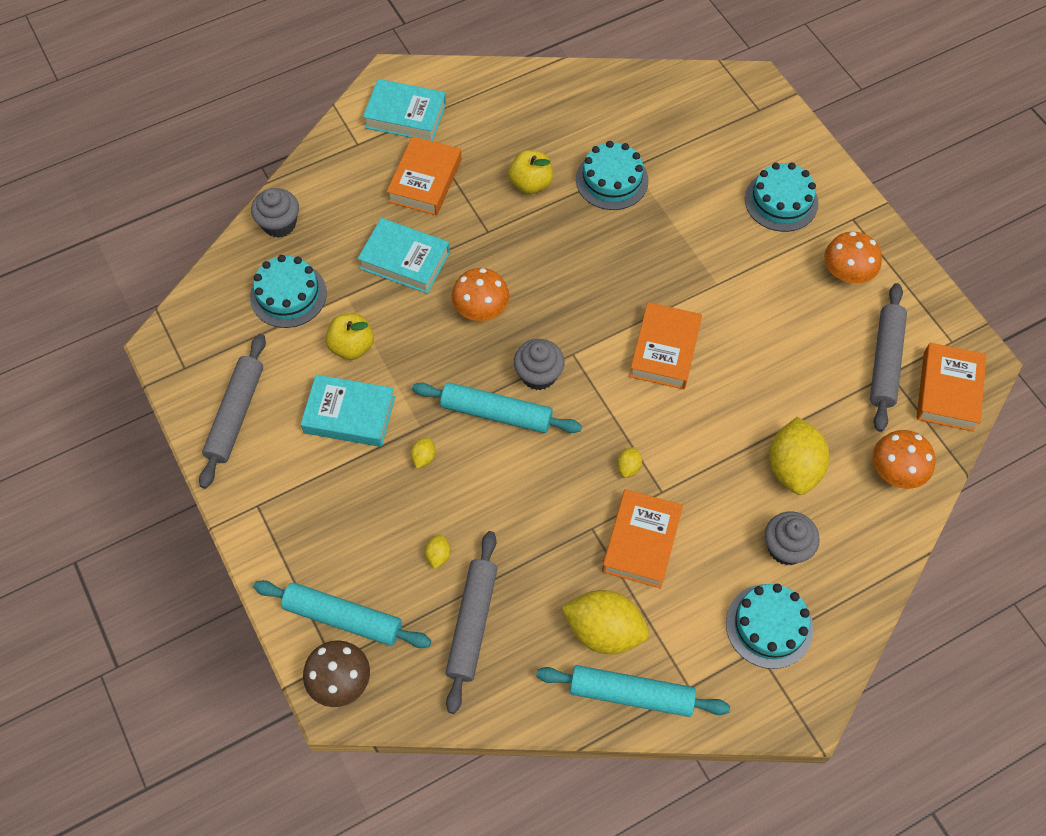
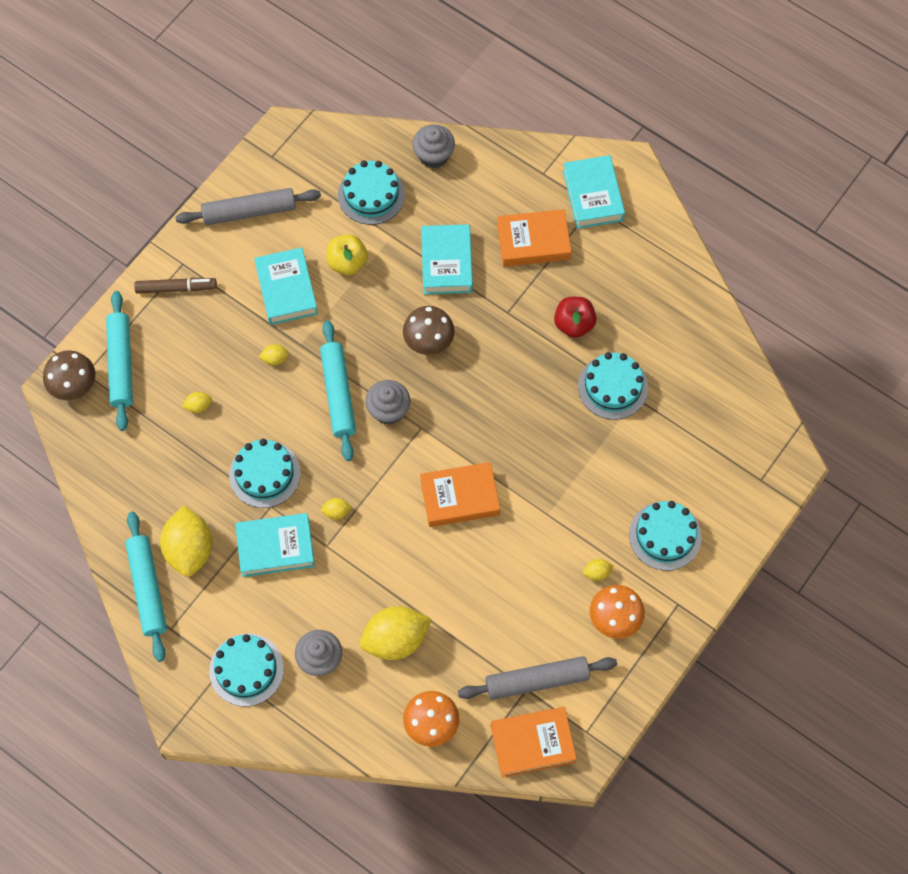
camera: 65 degrees right, 5 degrees up
(283, 524) = (176, 288): none -> brown marker
(472, 623) = (155, 454): grey rolling pin -> none
(481, 309) = (428, 340): orange mushroom -> brown mushroom
(530, 184) = (574, 324): yellow apple -> red apple
(552, 519) = (264, 474): none -> turquoise cake
(641, 542) = (275, 547): orange book -> turquoise book
(795, 268) = (597, 573): none -> yellow lemon

